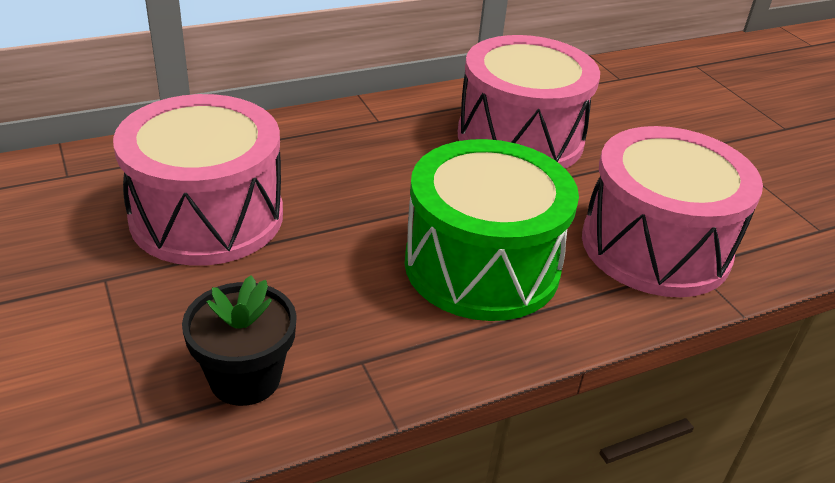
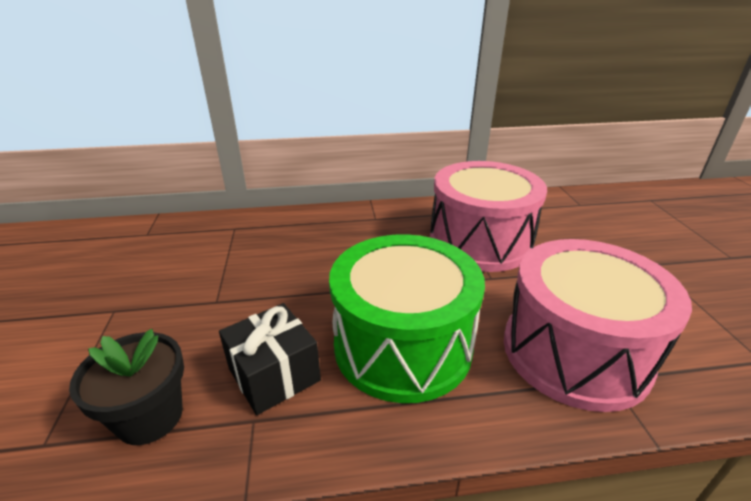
camera: 20 degrees right, 5 degrees down
(207, 216) = (214, 273): pink drum -> none
(357, 316) = (274, 374): none -> black gift

